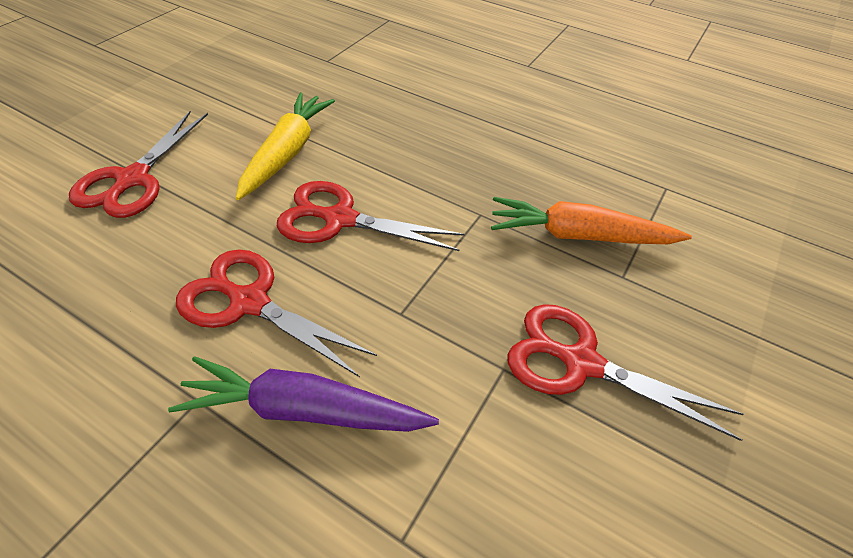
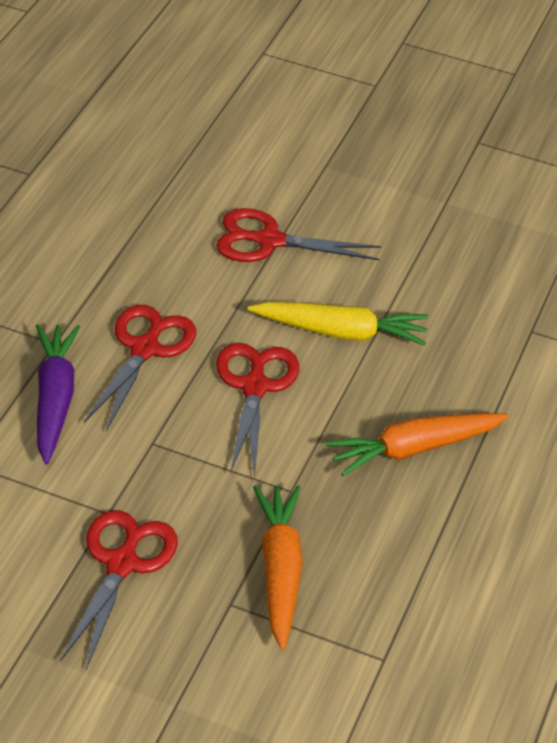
camera: 80 degrees right, 5 degrees down
(440, 135) = (414, 449): none -> orange carrot

